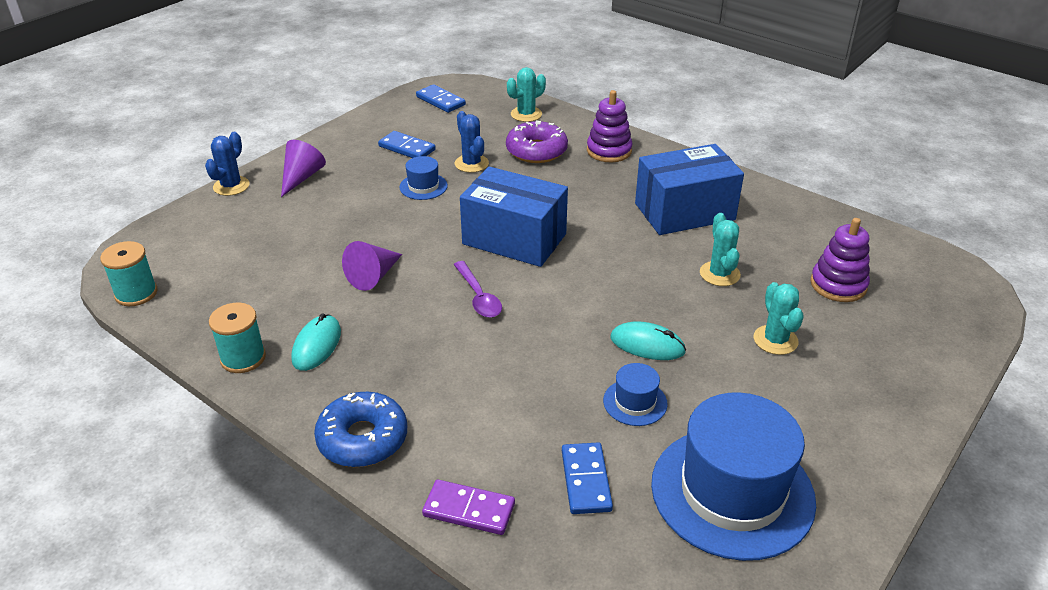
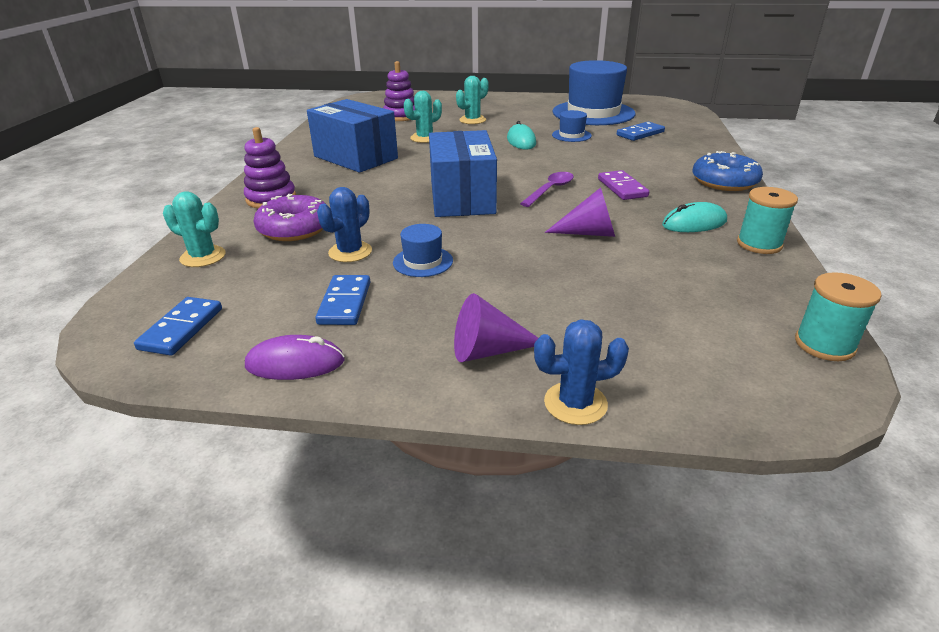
camera: 120 degrees left, 5 degrees down
(367, 124) = (295, 363): none -> purple mouse
(469, 510) = (705, 148): purple domino -> purple domino (622, 188)

